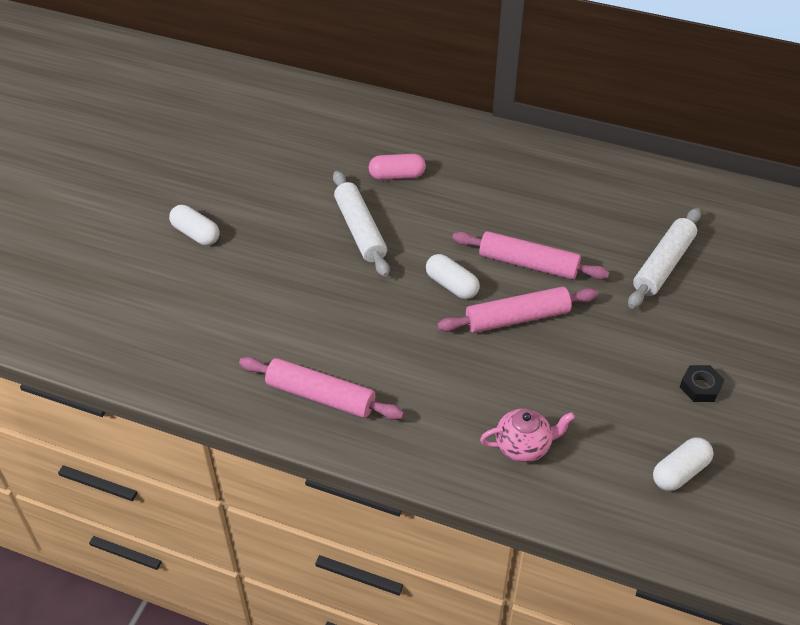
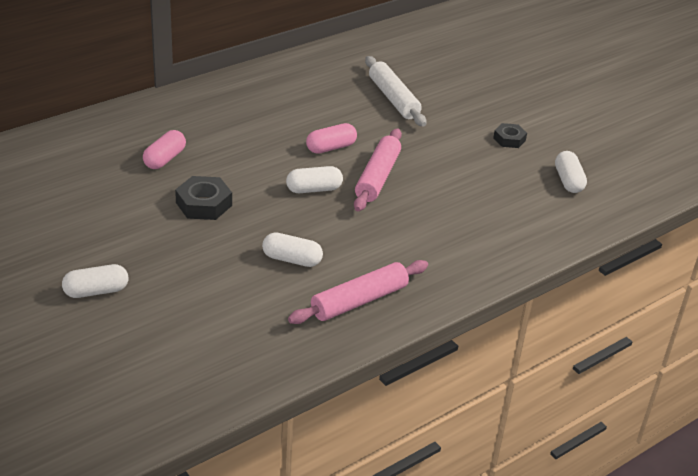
camera: 60 degrees left, 10 degrees down
(337, 323) = (292, 259): none -> white capsule
(360, 230) = (204, 204): white rolling pin -> black nut
(523, 446) = (494, 230): pink teapot -> none
(528, 264) = (331, 148): pink rolling pin -> pink capsule

